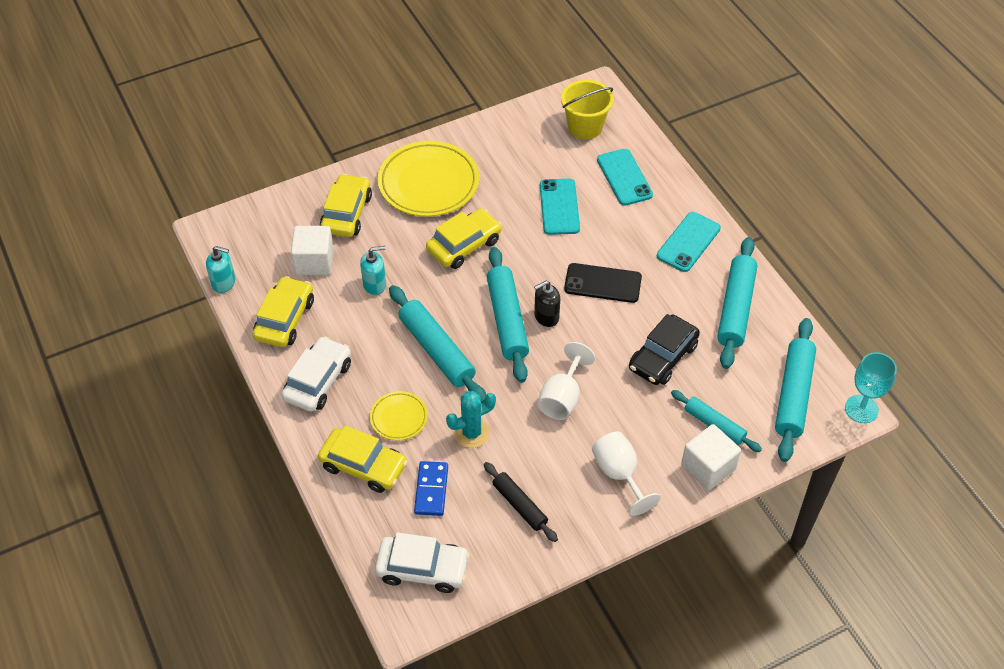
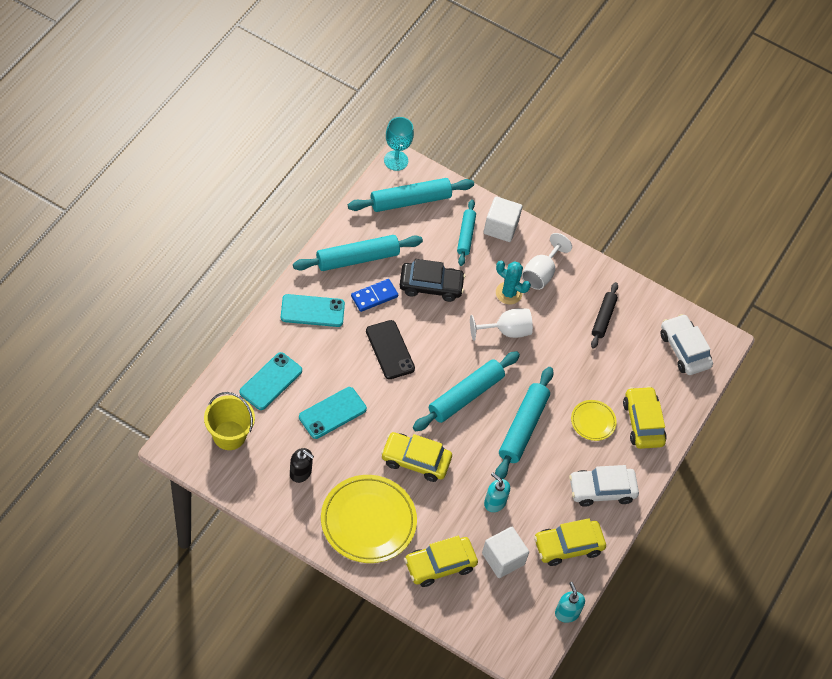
camera: 130 degrees left, 5 degrees up
(431, 490) = (630, 373): blue domino -> blue domino (374, 296)
(471, 433) = (572, 371): turquoise cactus -> turquoise cactus (508, 293)
(546, 317) = (445, 372): black soap dispenser -> black soap dispenser (300, 472)

